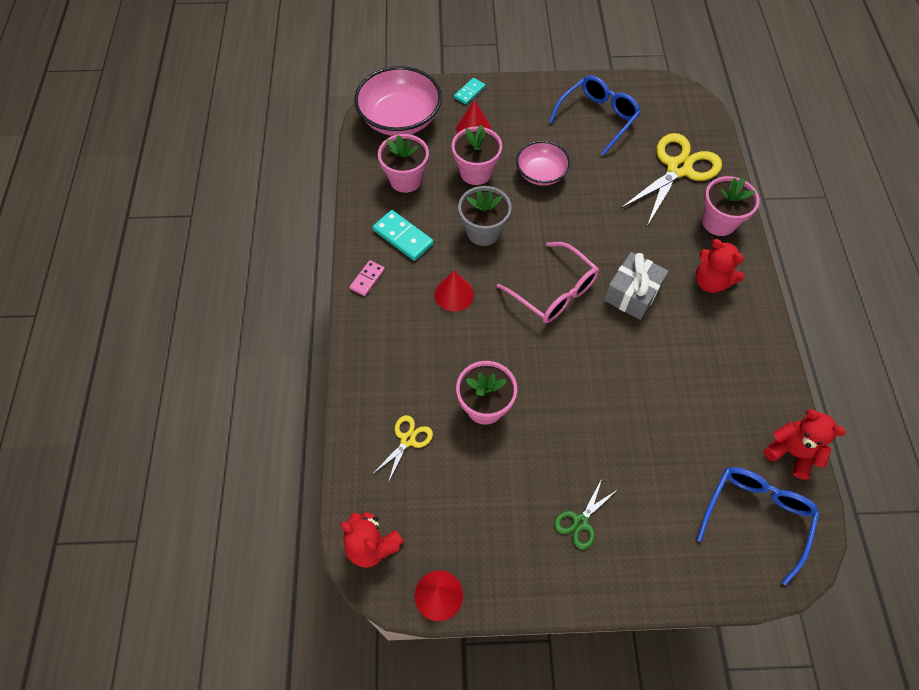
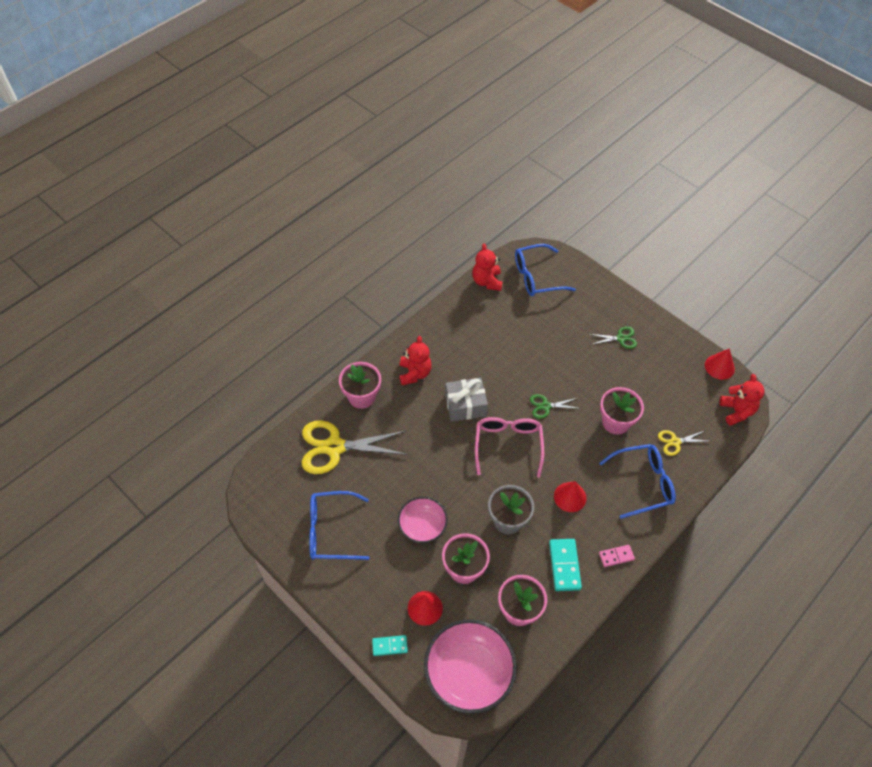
camera: 135 degrees left, 5 degrees down
(401, 365) = (642, 483): none -> blue glasses
(565, 360) = (546, 406): none -> green scissors

